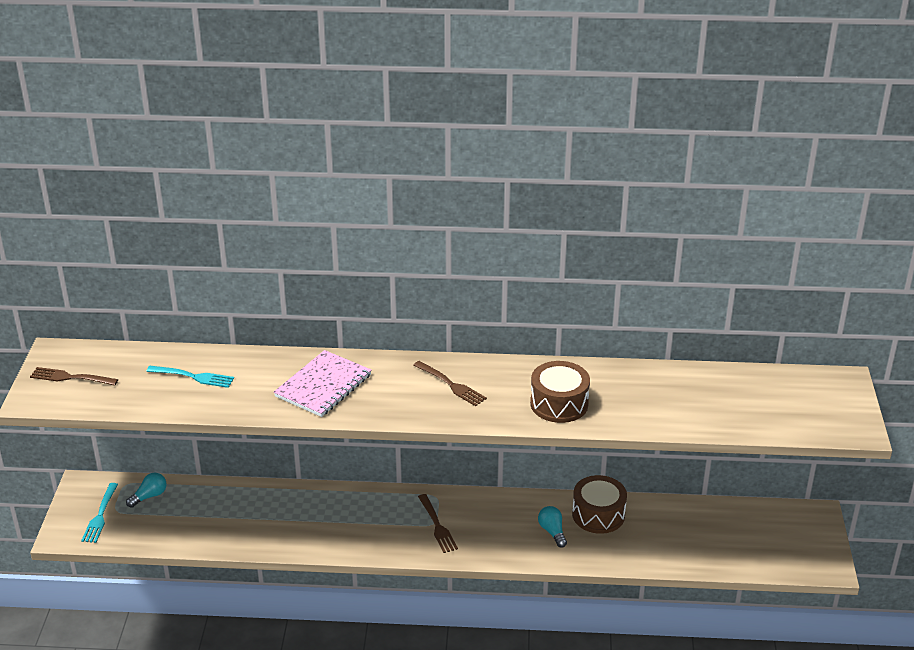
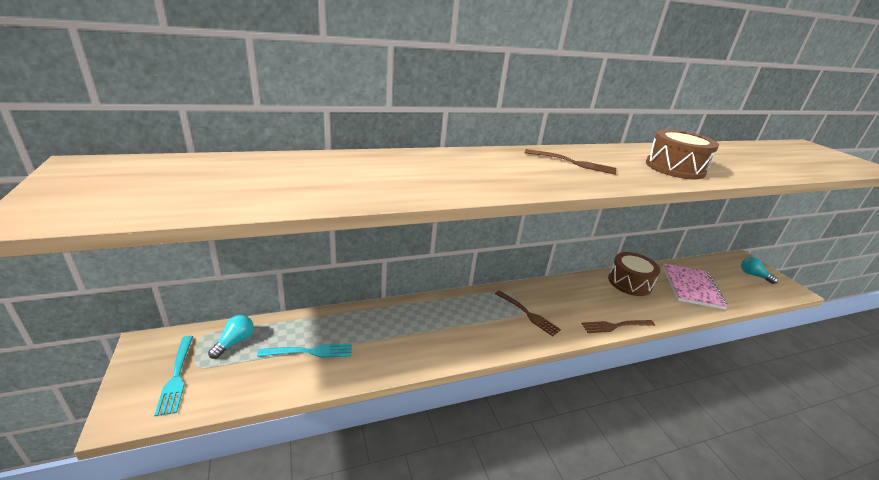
camera: 25 degrees left, 5 degrees down
(71, 377) = (112, 186): brown fork -> brown fork (616, 326)
(193, 377) = (297, 174): turquoise fork -> turquoise fork (309, 352)
(323, 386) = (456, 171): pink notebook -> pink notebook (691, 287)
(552, 532) = (613, 301): turquoise light bulb -> turquoise light bulb (753, 275)

